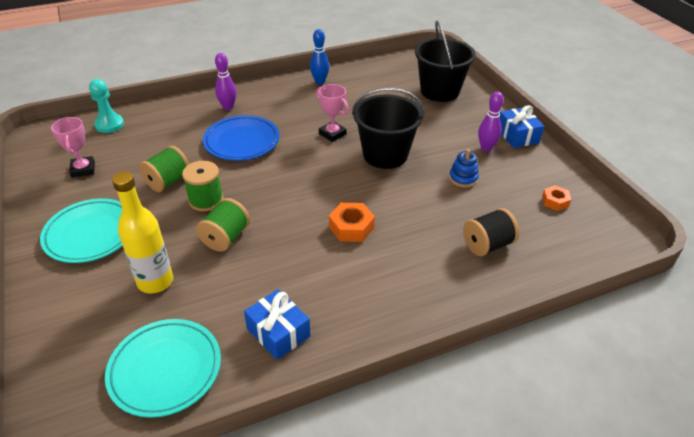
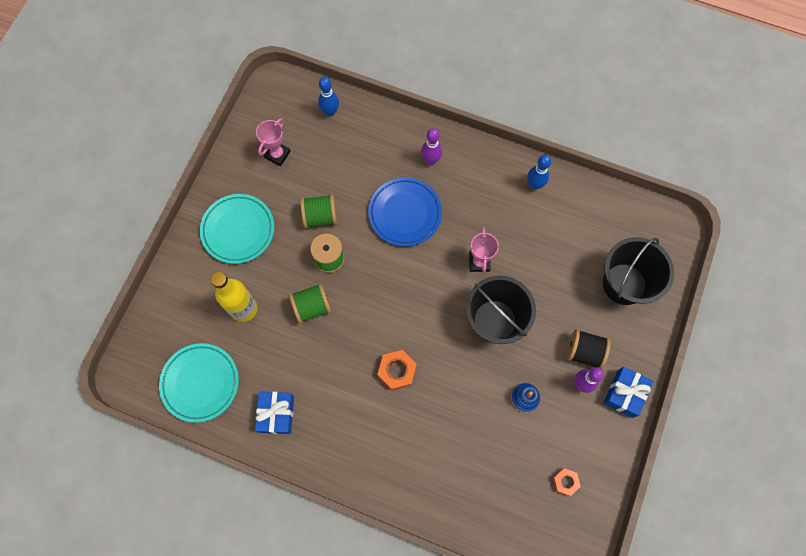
camera: 45 degrees right, 30 degrees up
(109, 124) = (330, 111): turquoise pawn -> blue bowling pin
(487, 245) = (468, 471): black spool -> black spool (584, 352)

